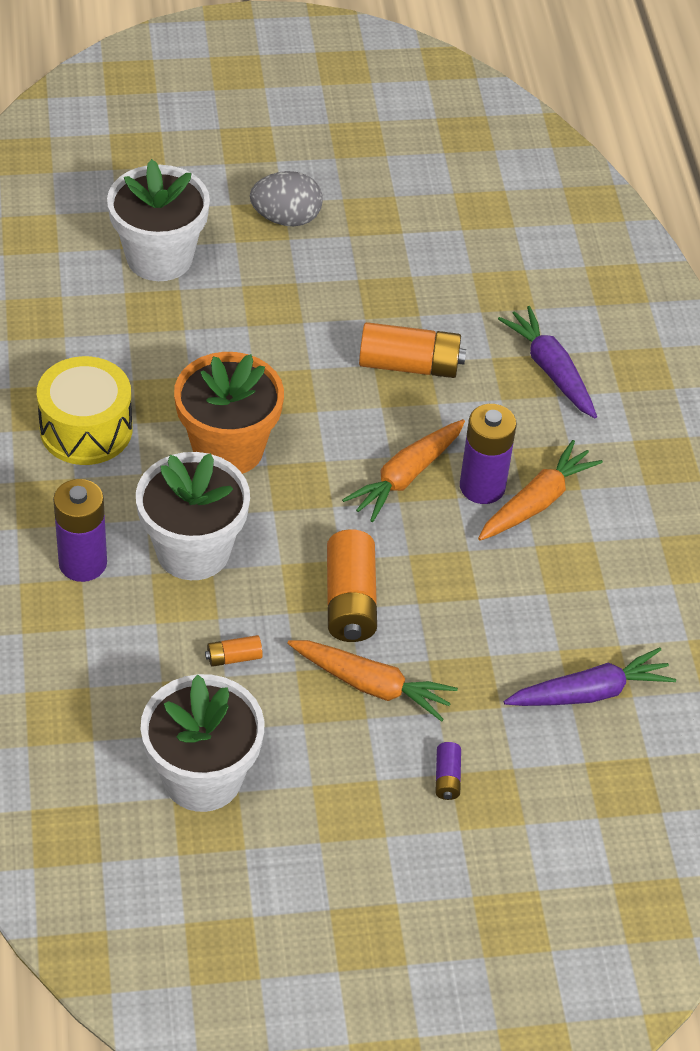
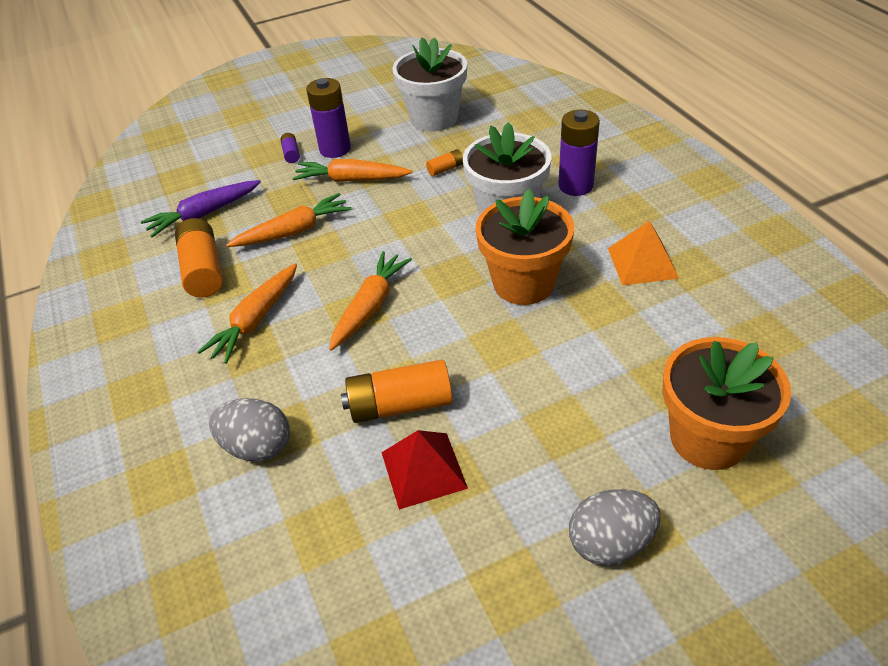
camera: 170 degrees right, 5 degrees down
(86, 429) = (642, 263): yellow drum -> orange pyramid
(159, 257) = (708, 438): white flower pot -> orange flower pot
(350, 600) = (383, 217): orange battery -> orange battery (203, 270)
(408, 307) = (423, 470): none -> red pyramid
(470, 617) = (294, 231): none -> orange carrot
(482, 487) = (304, 318): purple battery -> purple battery (335, 149)
(550, 369) = (257, 447): purple carrot -> grey egg

